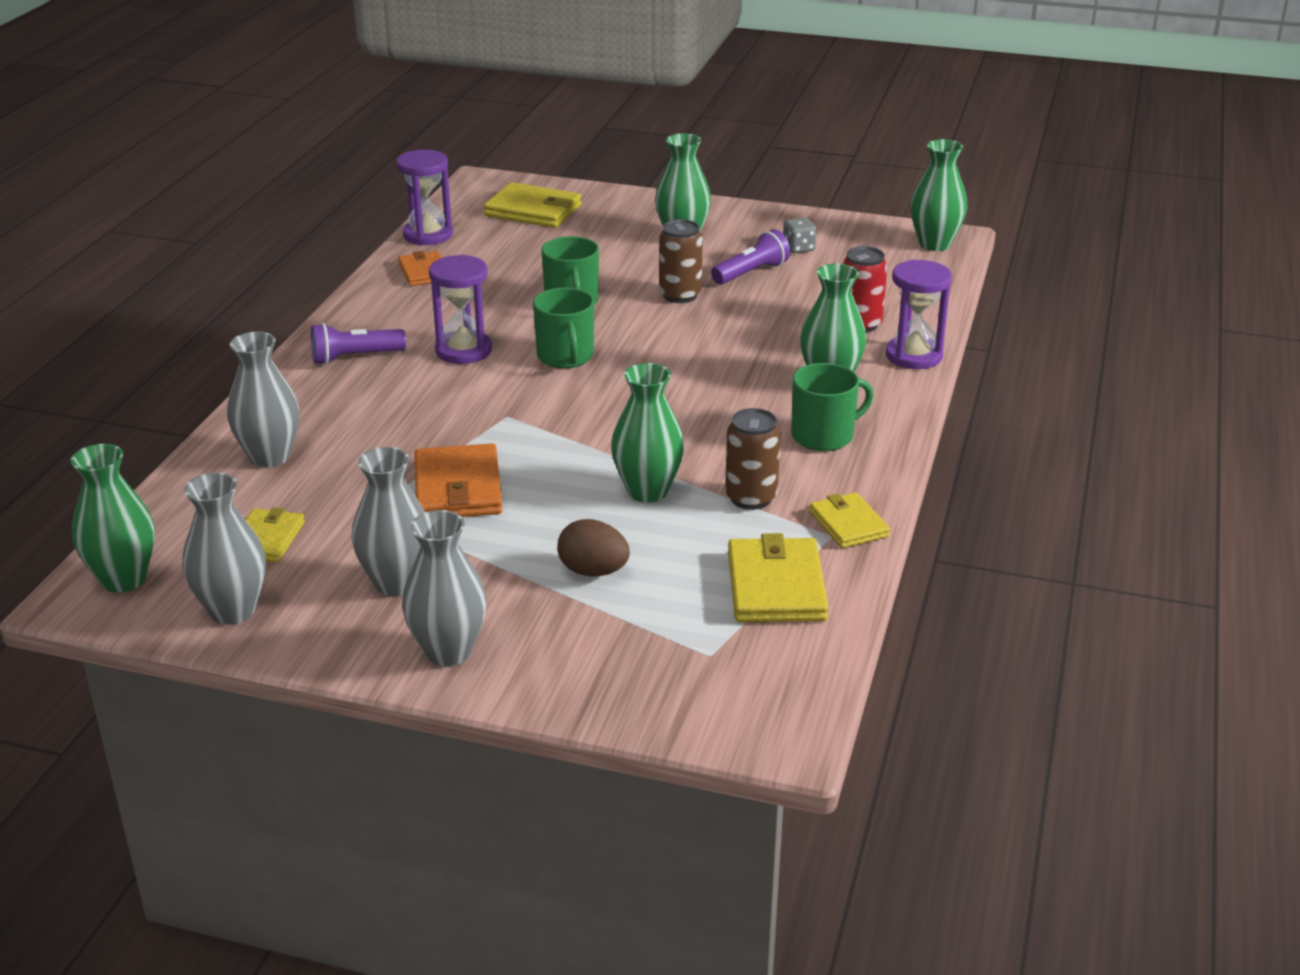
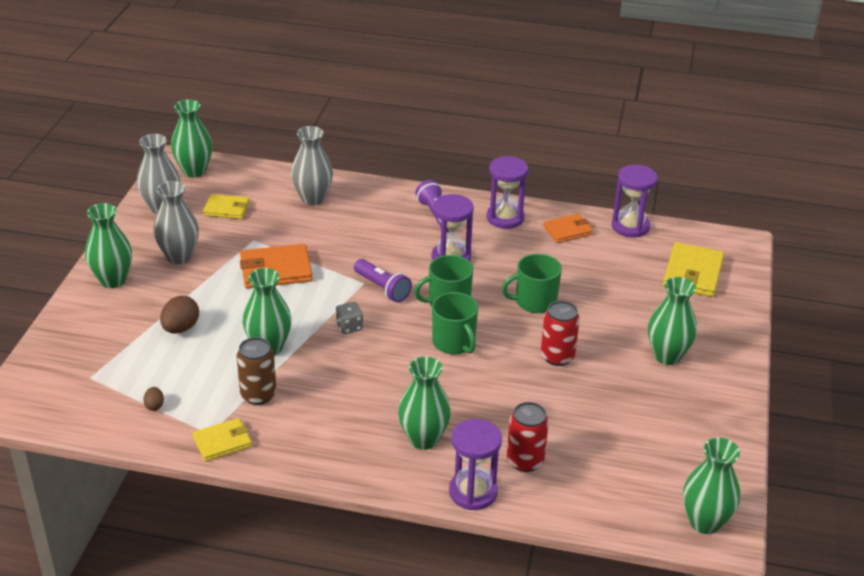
camera: 85 degrees right, 5 degrees up
(380, 310) = (505, 218): none -> purple hourglass
(448, 651) = (113, 280): grey vase -> green vase
(680, 295) = (557, 357): brown can -> red can
(751, 273) = (609, 397): purple flashlight -> purple flashlight (382, 288)
(776, 586) = (154, 406): yellow wallet -> brown egg
(798, 248) = (667, 427): grey dice -> grey dice (349, 327)
(824, 436) = (341, 433): green mug -> green mug (454, 342)

